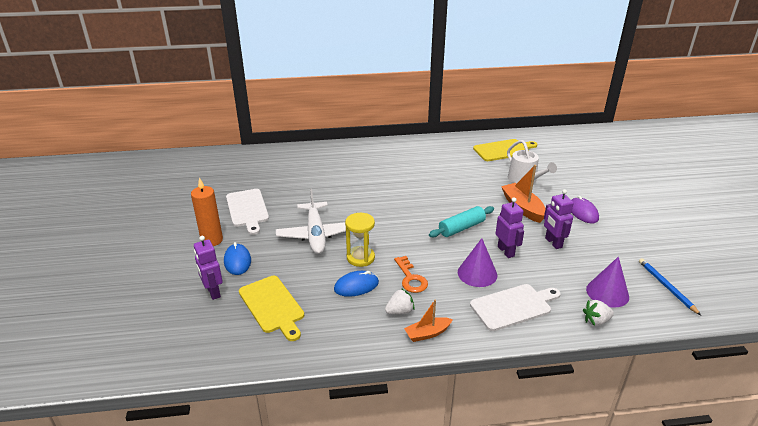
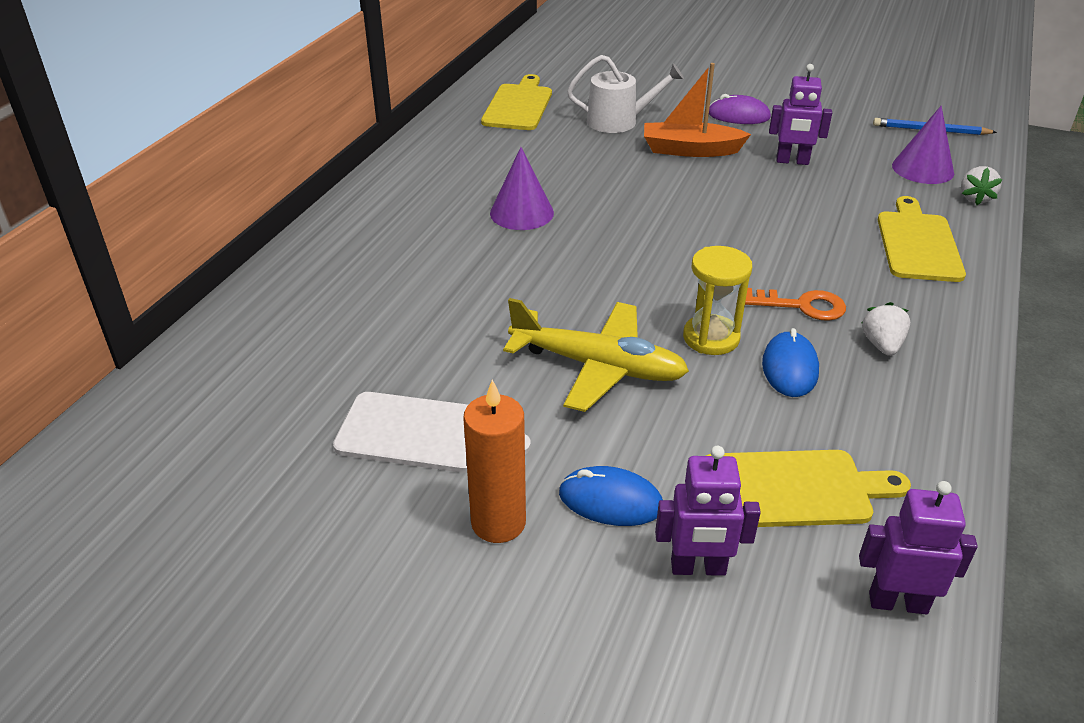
camera: 60 degrees left, 5 degrees up
(316, 234) = (598, 366): white plane -> yellow plane
(427, 333) = (947, 337): orange boat -> none
(461, 228) = (700, 215): turquoise rolling pin -> none
(477, 273) = (826, 244): purple cone -> purple cone (521, 213)
(506, 251) = (787, 202): purple robot -> purple robot (897, 602)
(513, 306) = (918, 243): white cutting board -> yellow cutting board

